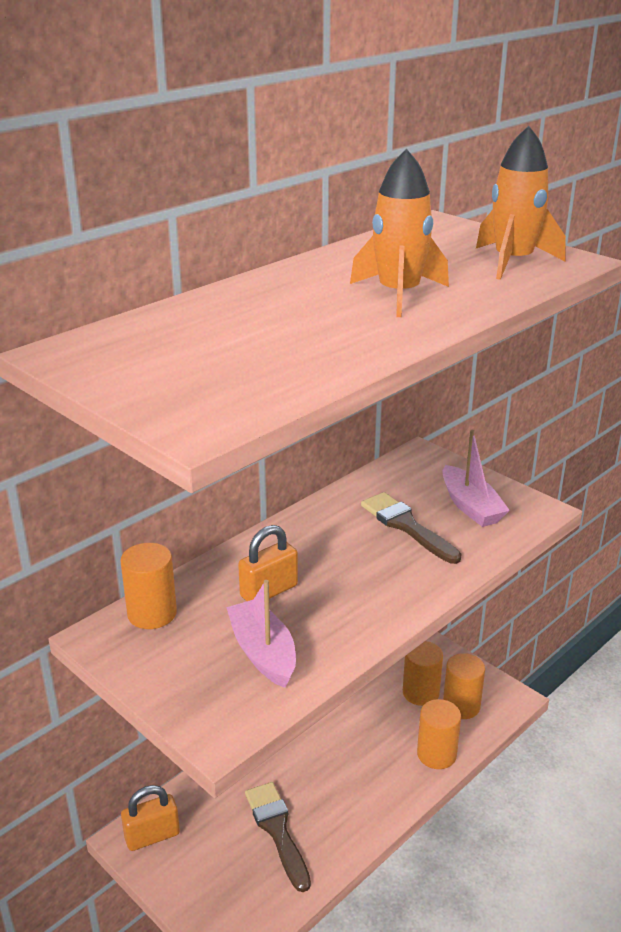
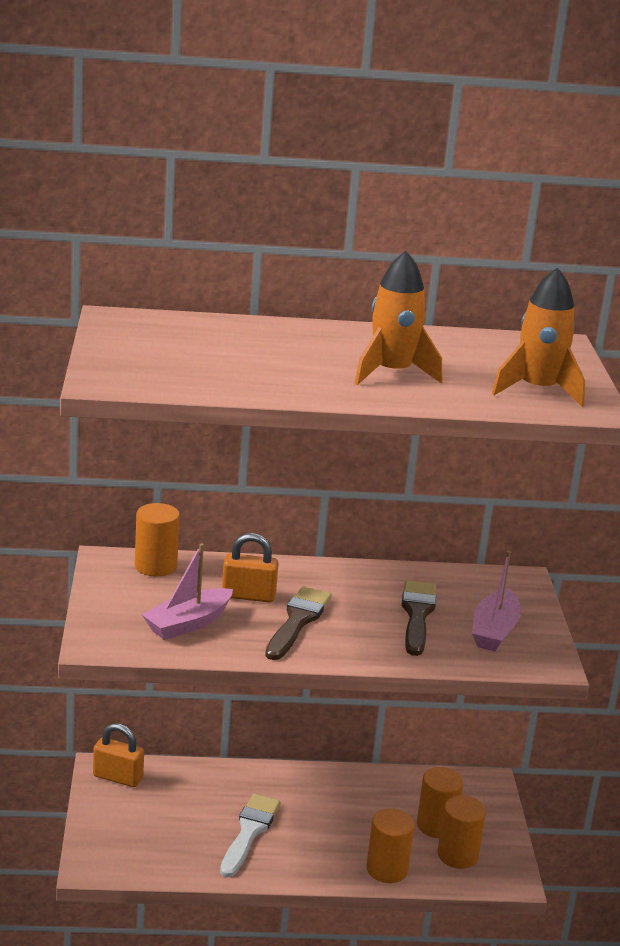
camera: 40 degrees right, 5 degrees down
(263, 653) = (188, 624): pink boat -> pink boat turned 150 degrees counterclockwise
(277, 830) = (202, 830): brown brush -> brown brush (297, 621)
(312, 802) = (249, 832): none -> white brush

